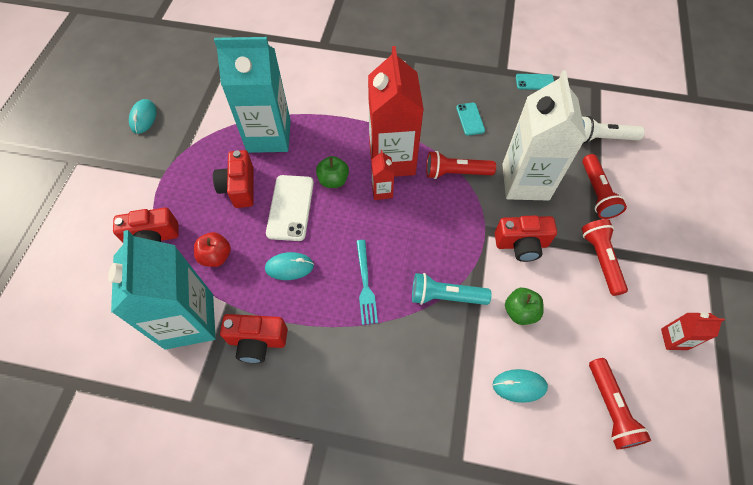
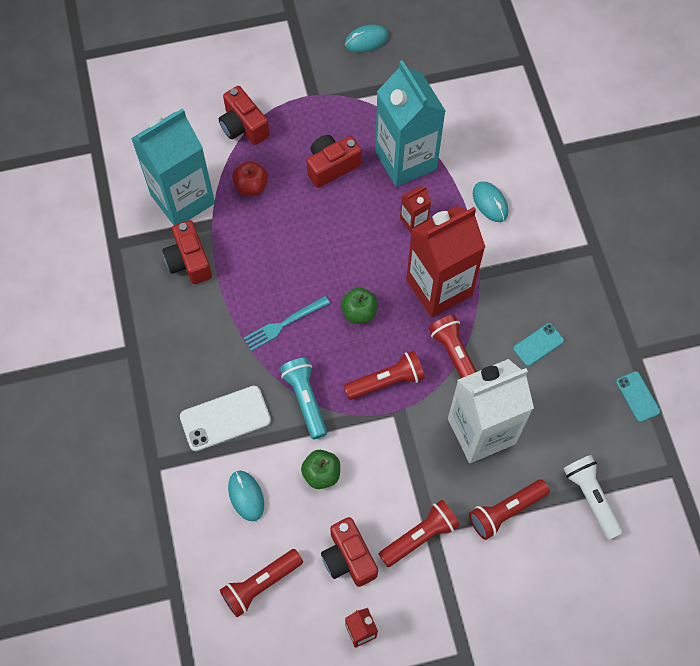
camera: 65 degrees right, 5 degrees up
(289, 267) = (270, 251): turquoise mouse -> turquoise mouse (490, 203)
(290, 207) = (332, 221): white phone -> white phone (225, 418)
(333, 180) = (383, 244): green apple -> green apple (359, 312)
(382, 191) = (394, 294): red carton -> red carton (413, 221)
(455, 228) = (386, 381): none -> red flashlight
(521, 244) = (399, 451): red camera -> red camera (348, 558)

